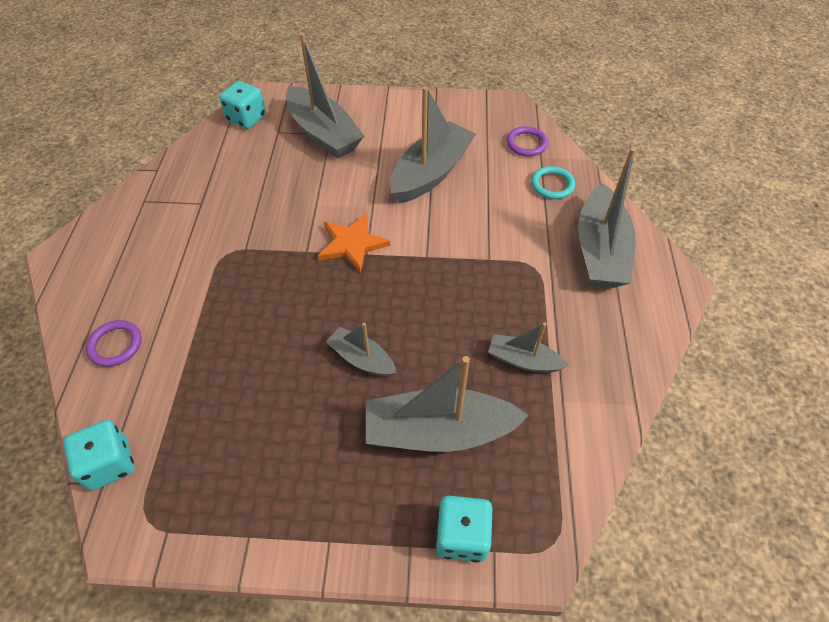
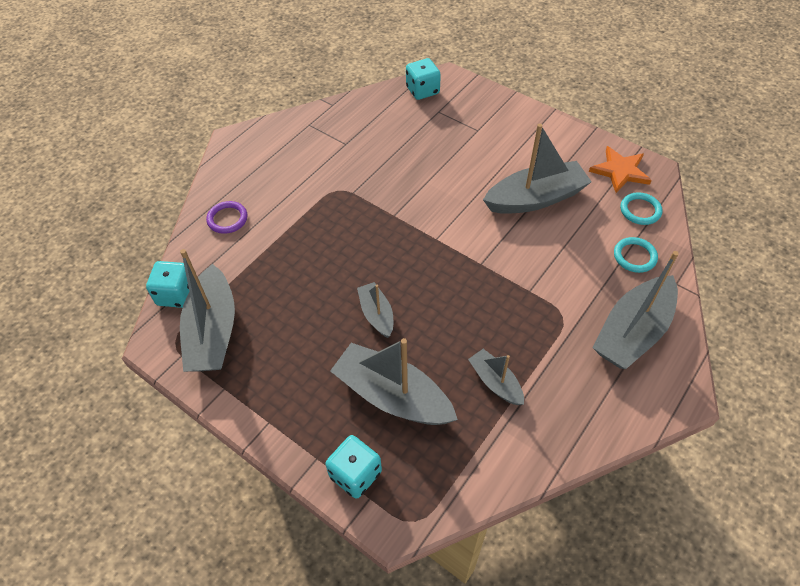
camera: 35 degrees right, 0 degrees up
(323, 133) = (472, 127): grey boat -> grey boat (213, 331)
(352, 244) = (431, 226): orange star -> orange star (620, 171)
(526, 143) = (640, 210): purple ring -> turquoise ring

